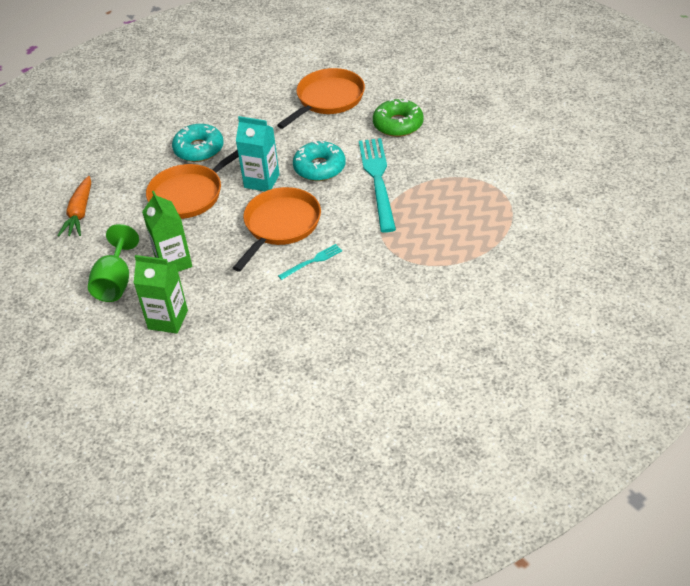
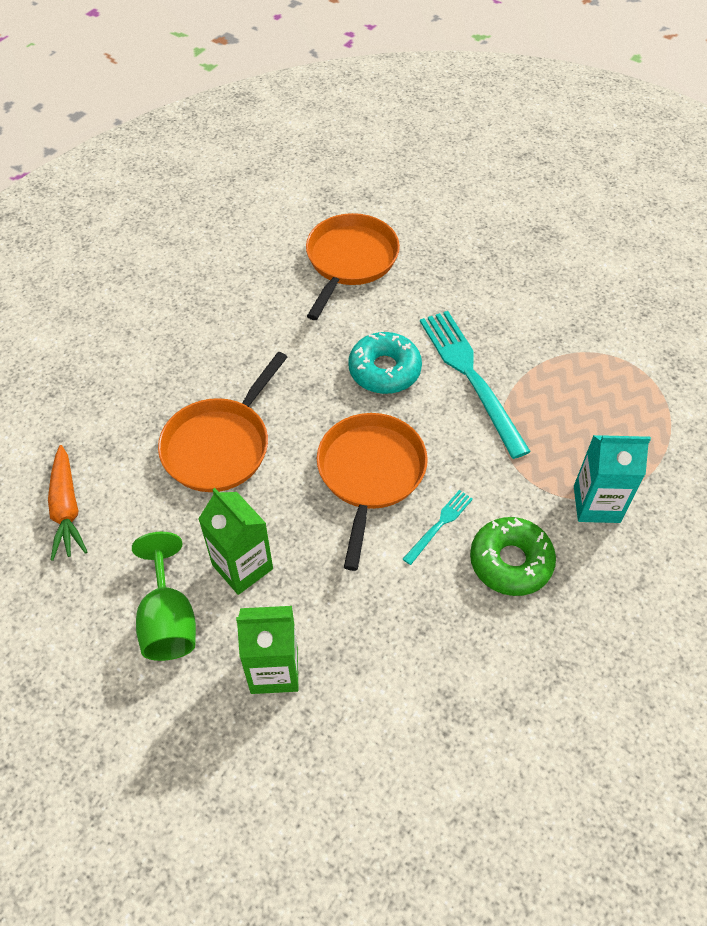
camera: 20 degrees left, 10 degrees up
(199, 149) = (203, 368): turquoise donut -> none
(261, 181) = (314, 405): turquoise carton -> turquoise carton (596, 504)
(398, 124) = (459, 285): green donut -> green donut (510, 562)

